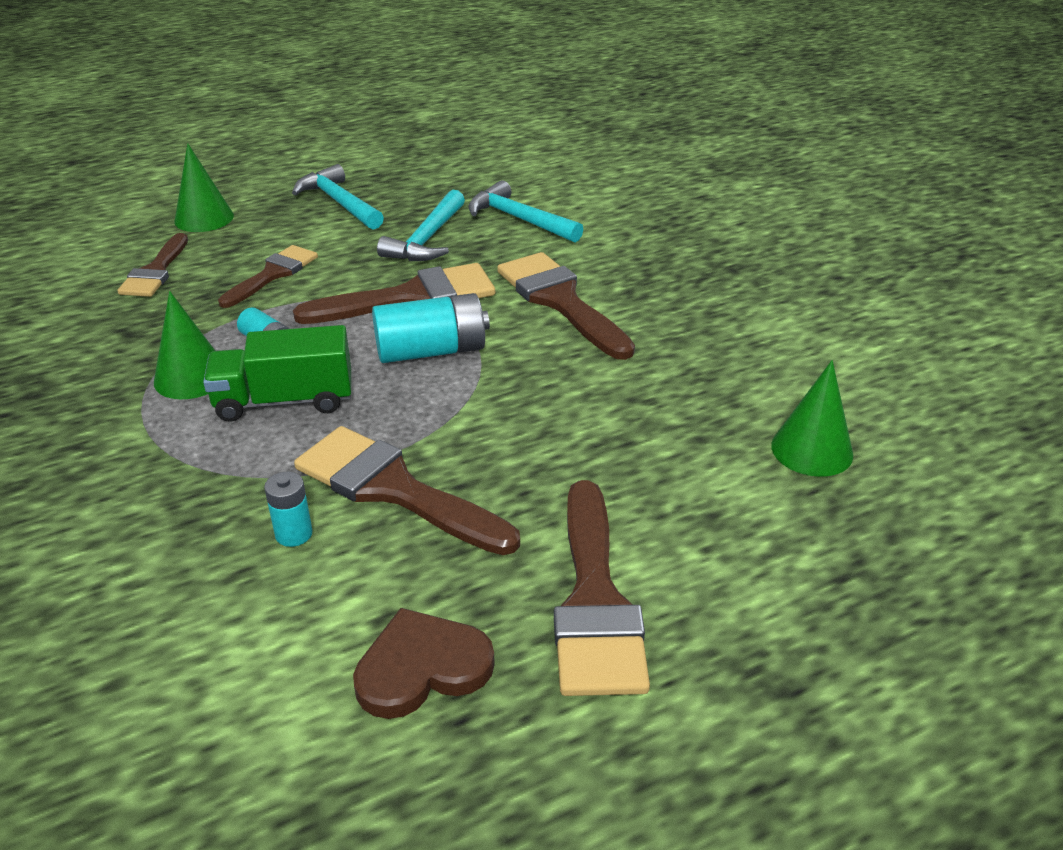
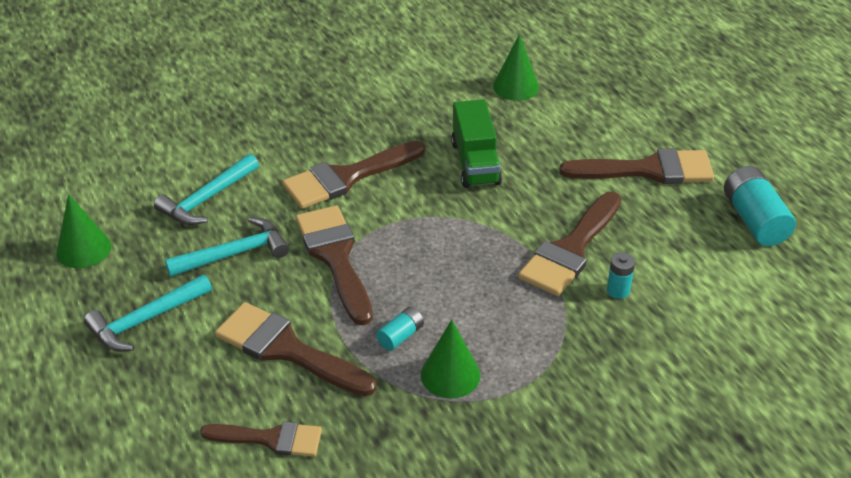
camera: 90 degrees left, 5 degrees up
(204, 218) = (158, 423): green cone -> green cone (83, 249)
(273, 274) = (286, 349): brown brush -> brown brush, size x1.57
(284, 401) = (480, 314): green truck -> green truck (475, 163)
(422, 668) = (706, 229): brown heart -> none
(427, 239) = (234, 254): turquoise hammer -> turquoise hammer turned 45 degrees counterclockwise
(431, 351) = (413, 241): turquoise battery -> turquoise battery (754, 220)

